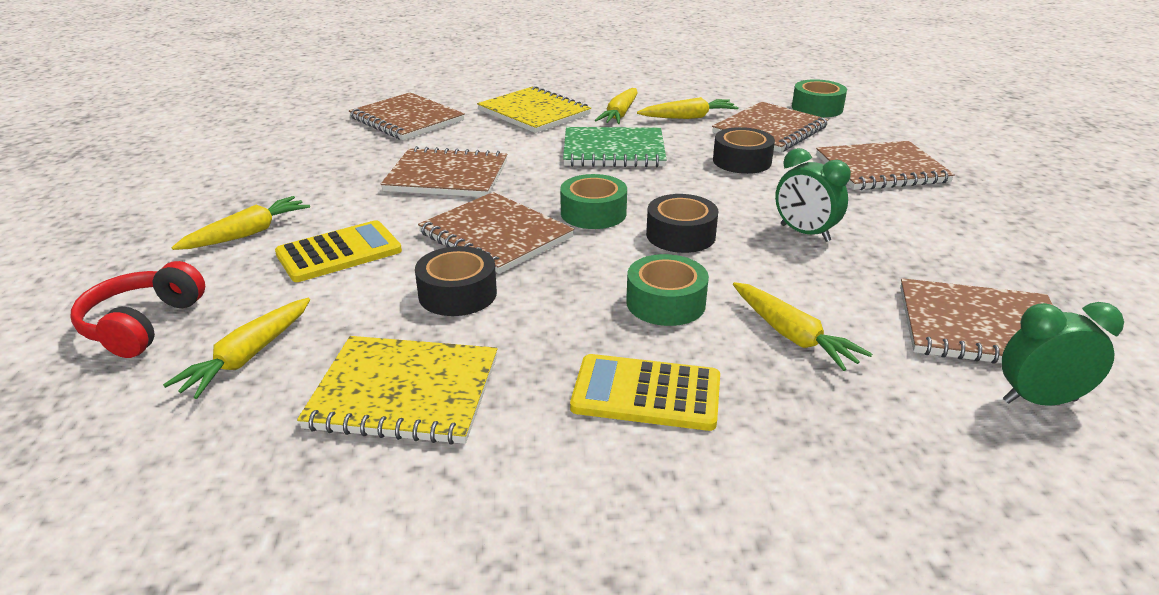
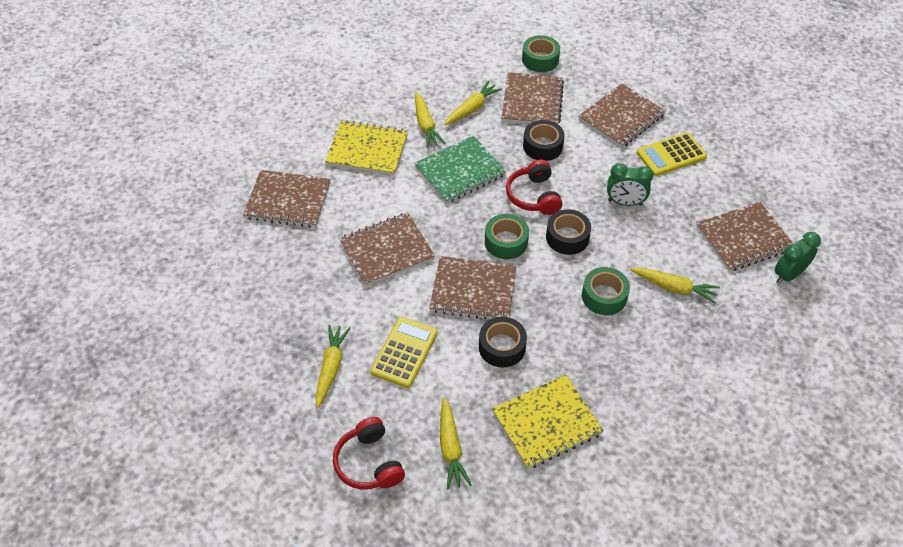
camera: 35 degrees left, 20 degrees up
(646, 394) = (645, 361): yellow calculator -> yellow calculator (671, 155)
(680, 191) = (534, 196): none -> red headphones

